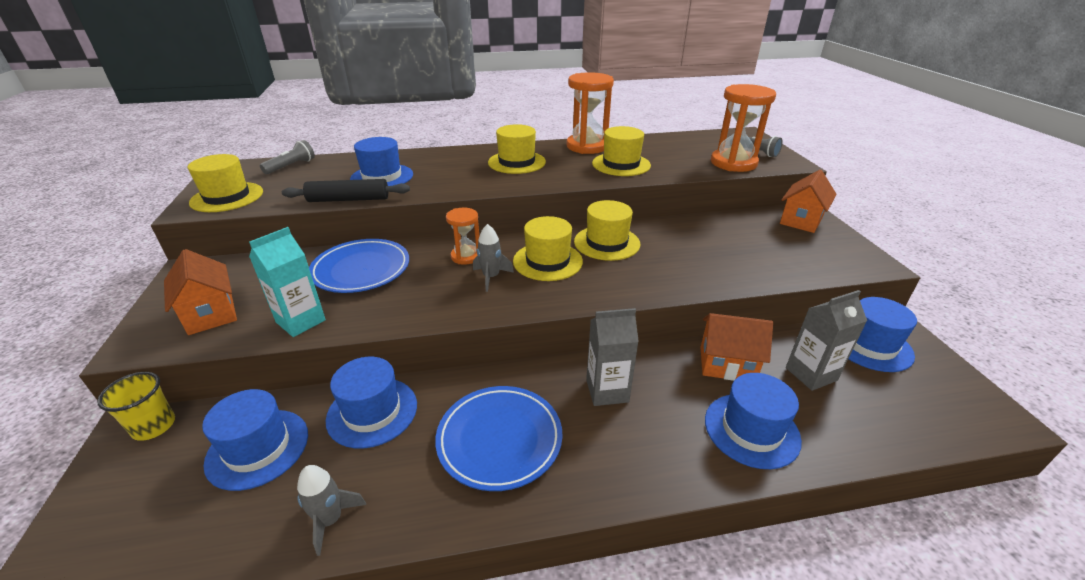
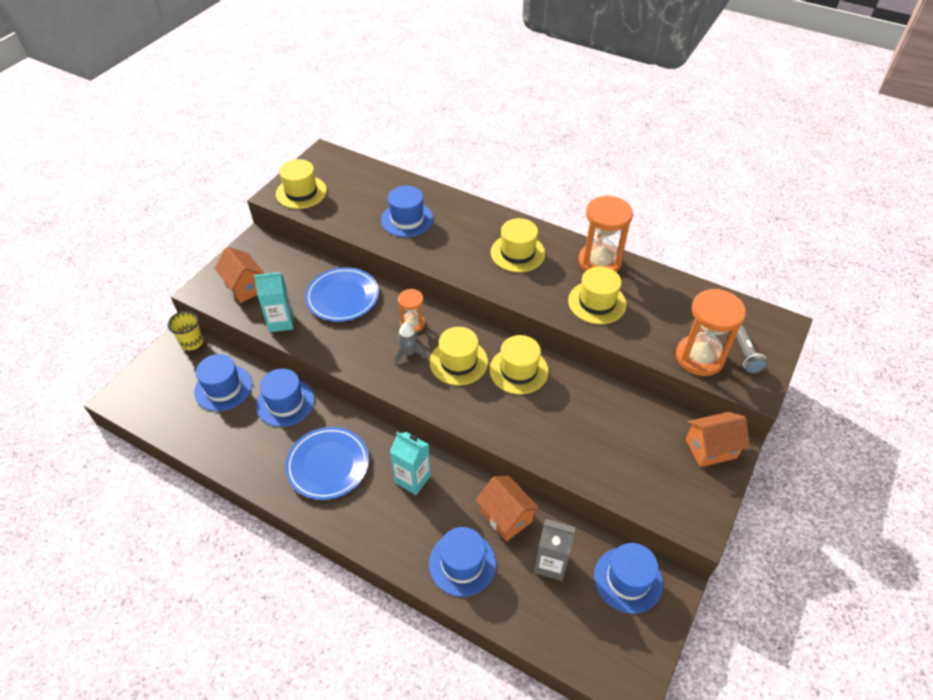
camera: 40 degrees right, 15 degrees up
(211, 314) = (245, 287): orange house -> orange house turned 45 degrees counterclockwise
(291, 166) = (362, 173): grey flashlight -> none
(330, 520) = (224, 450): grey rocket -> none
(348, 199) = (365, 235): black rolling pin -> none
(607, 391) = (412, 479): grey carton -> turquoise carton

